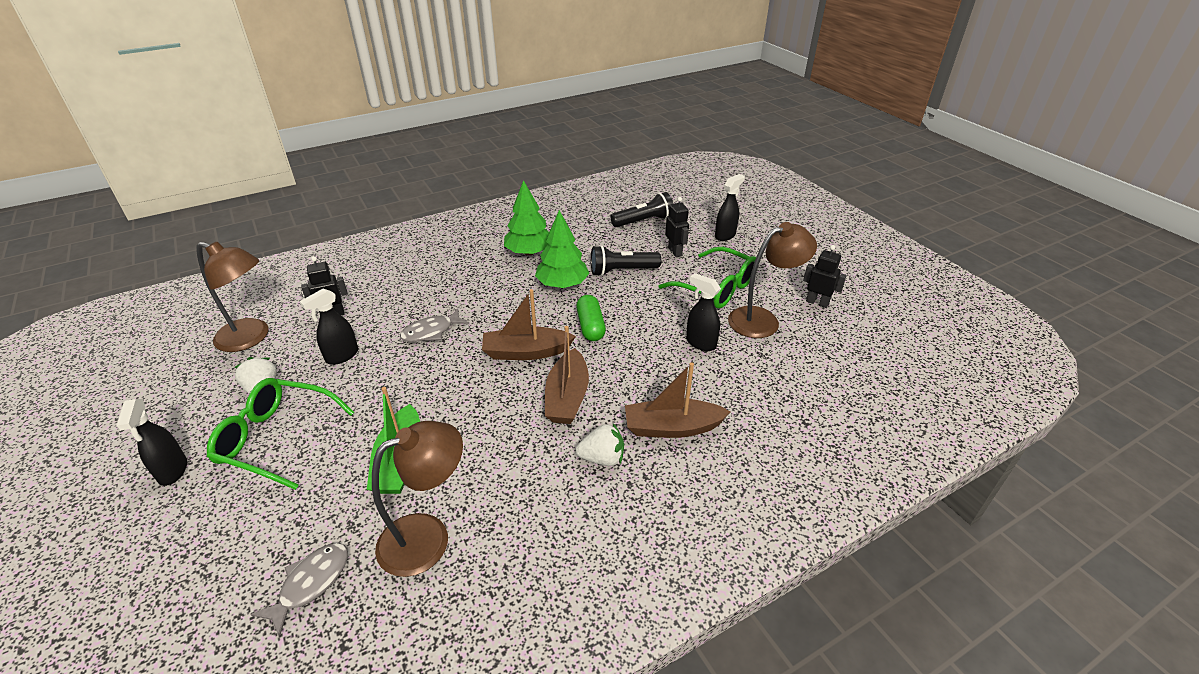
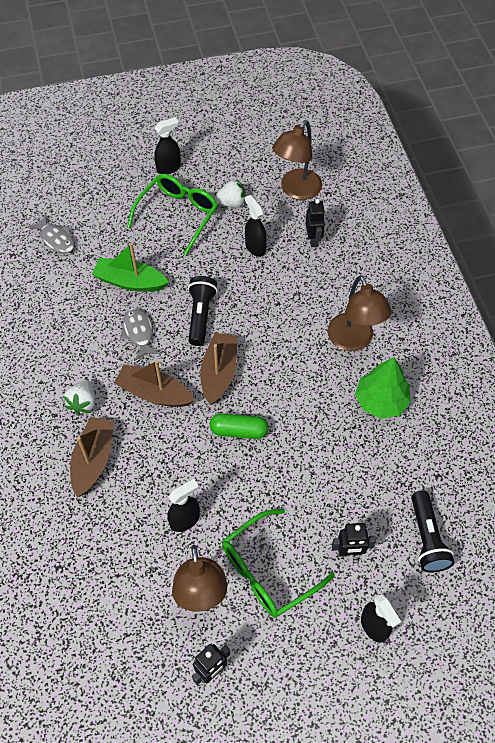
camera: 105 degrees right, 20 degrees up
(173, 471) = (169, 168): black spray bottle -> black spray bottle turned 150 degrees clockwise
(428, 537) = (63, 294): brown lamp -> brown lamp (353, 341)
(431, 332) = (268, 307): grey fish -> grey fish (139, 332)
(562, 284) = (313, 420): green tree -> none
(622, 271) = (324, 483): black flashlight -> black flashlight (200, 315)

